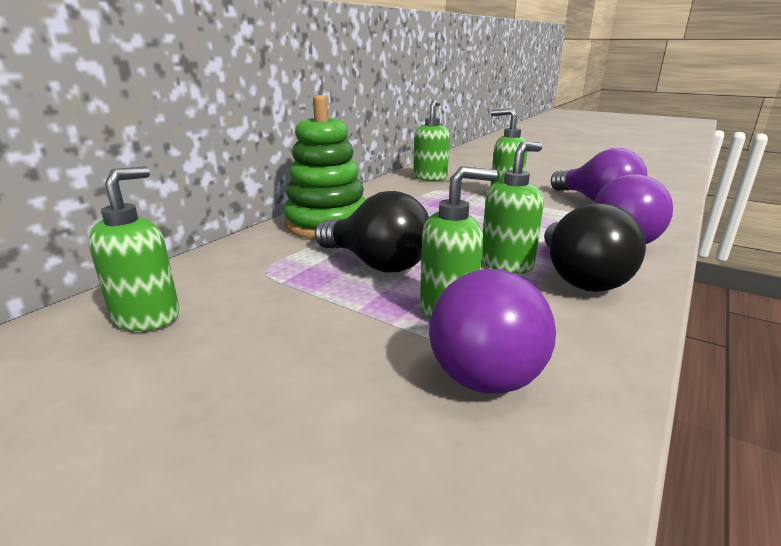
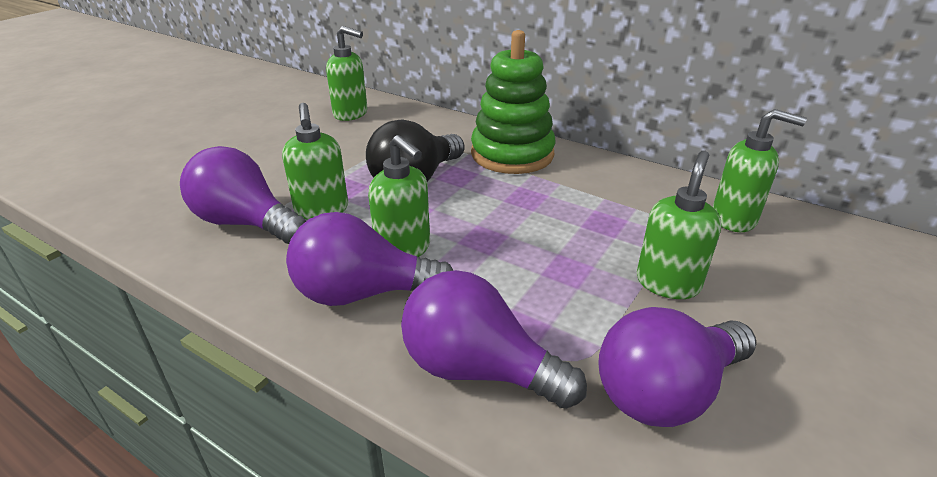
camera: 90 degrees right, 10 degrees up
(580, 277) = (363, 293): black light bulb -> purple light bulb

